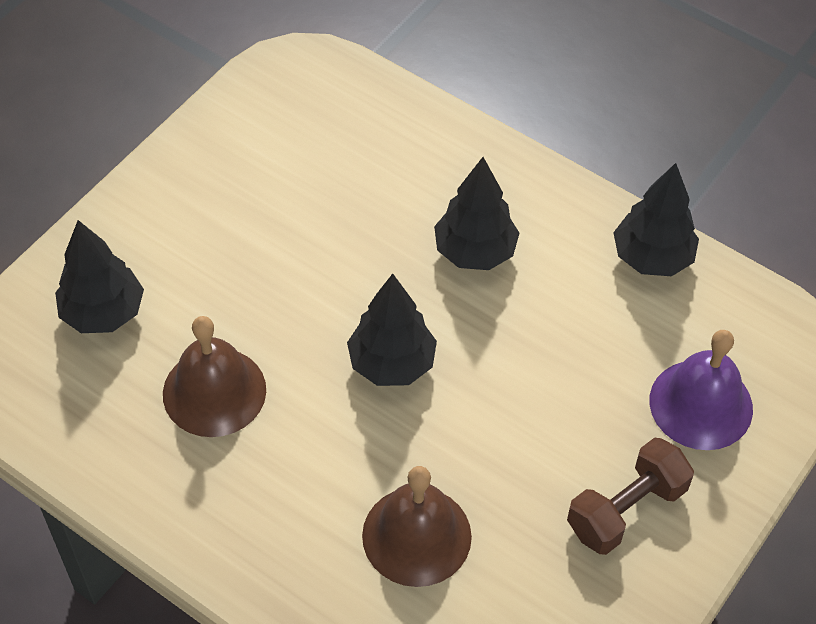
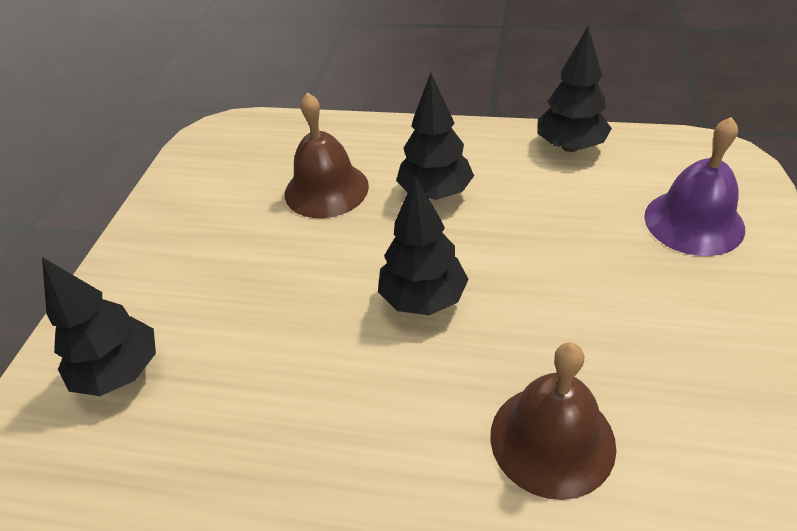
camera: 20 degrees left, 10 degrees down
(214, 391) = (268, 395): brown bell -> brown bell (326, 189)
(626, 509) = (712, 325): brown dumbbell -> none

